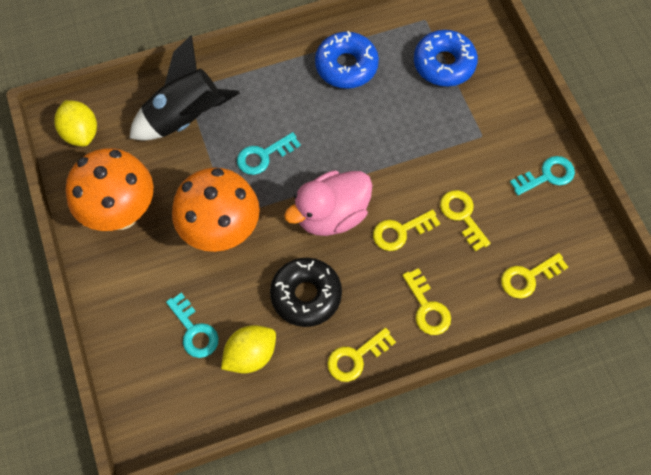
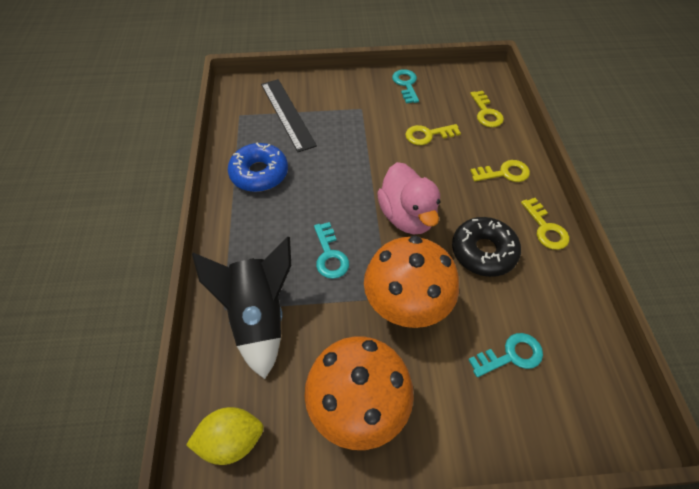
camera: 75 degrees left, 10 degrees down
(250, 355) = (540, 309): yellow lemon -> none
(400, 231) = (433, 174): yellow key -> none
(444, 64) = (287, 114): blue donut -> black ruler

